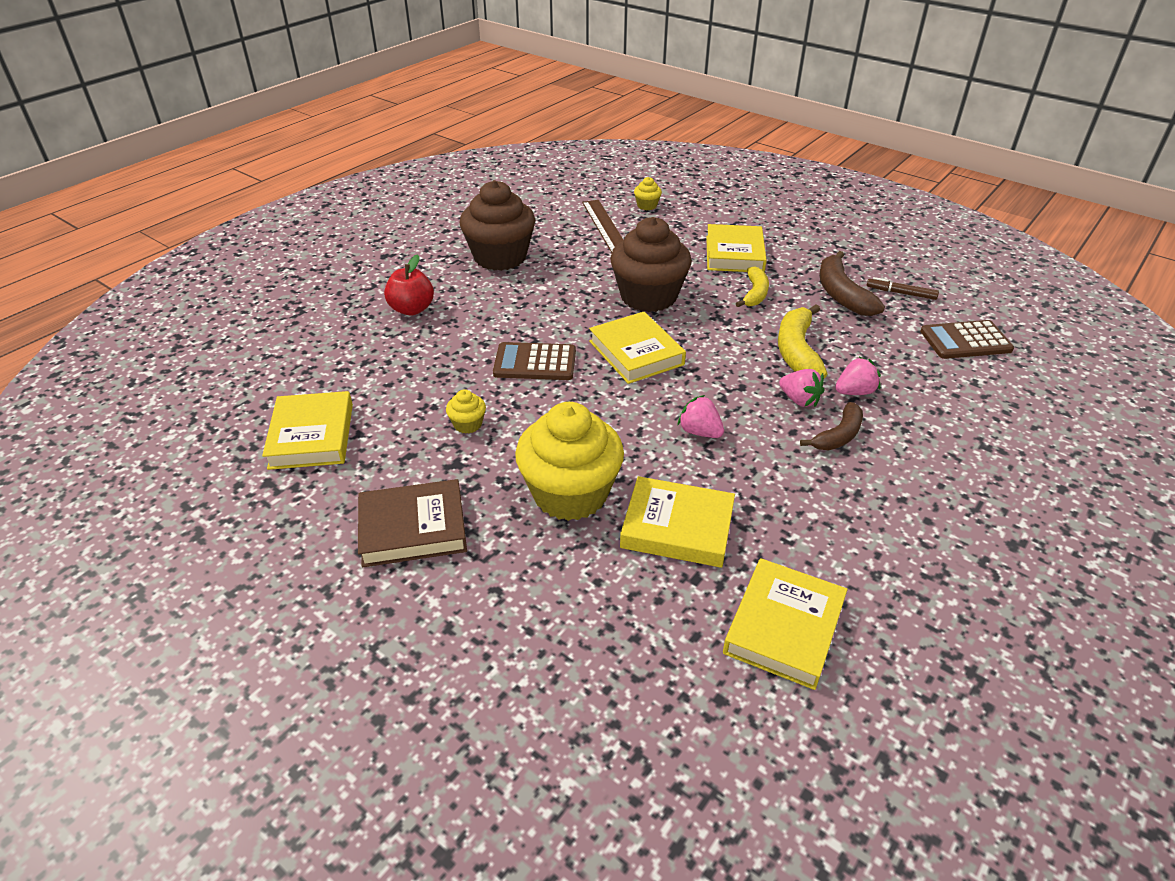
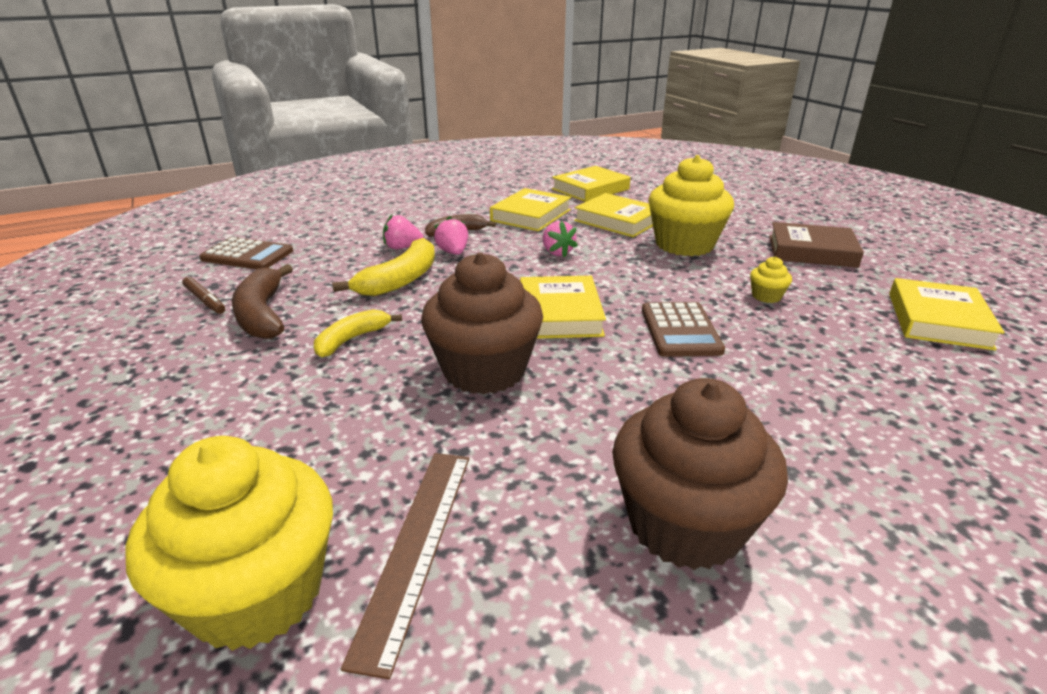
camera: 155 degrees left, 10 degrees down
(412, 309) = (861, 447): red apple -> none
(535, 362) = (680, 330): brown calculator -> brown calculator turned 60 degrees clockwise
(647, 206) = (257, 593): yellow cupcake -> yellow cupcake, size x2.42
(734, 254) = (285, 402): yellow book -> yellow book (531, 215)
(842, 294) = (262, 314): brown banana -> brown banana turned 150 degrees clockwise

